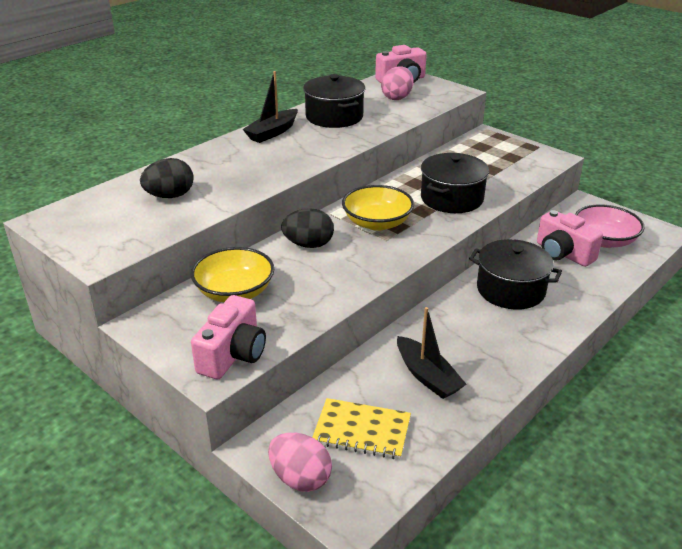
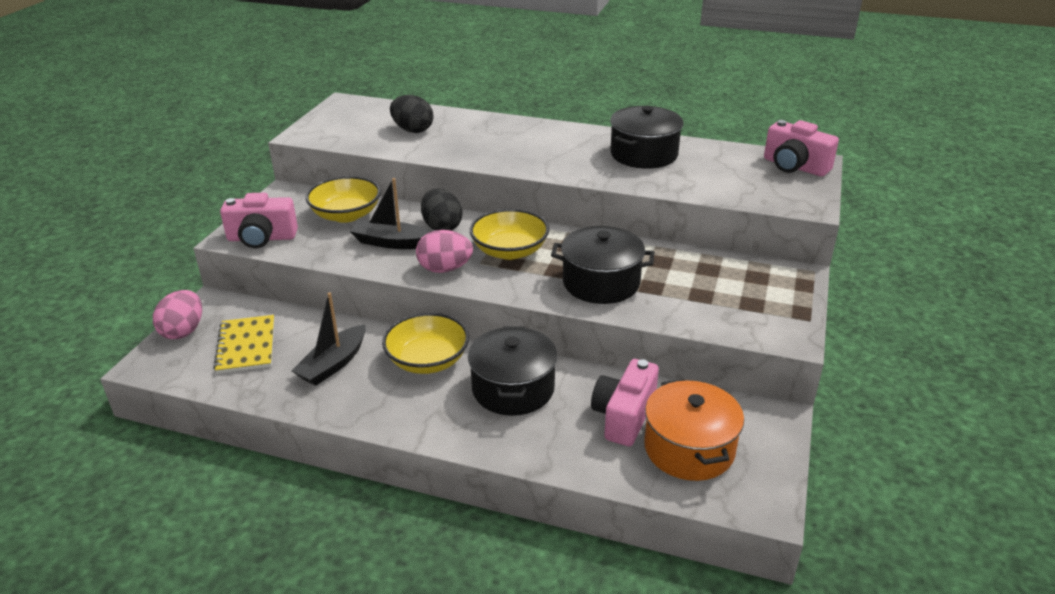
camera: 65 degrees right, 0 degrees up
(272, 132) = (572, 136): black boat -> black boat (392, 243)
(397, 97) = (739, 174): pink egg -> pink egg (445, 269)
(452, 322) = (427, 360): none -> yellow bowl
(604, 240) = (689, 449): pink bowl -> orange pot

